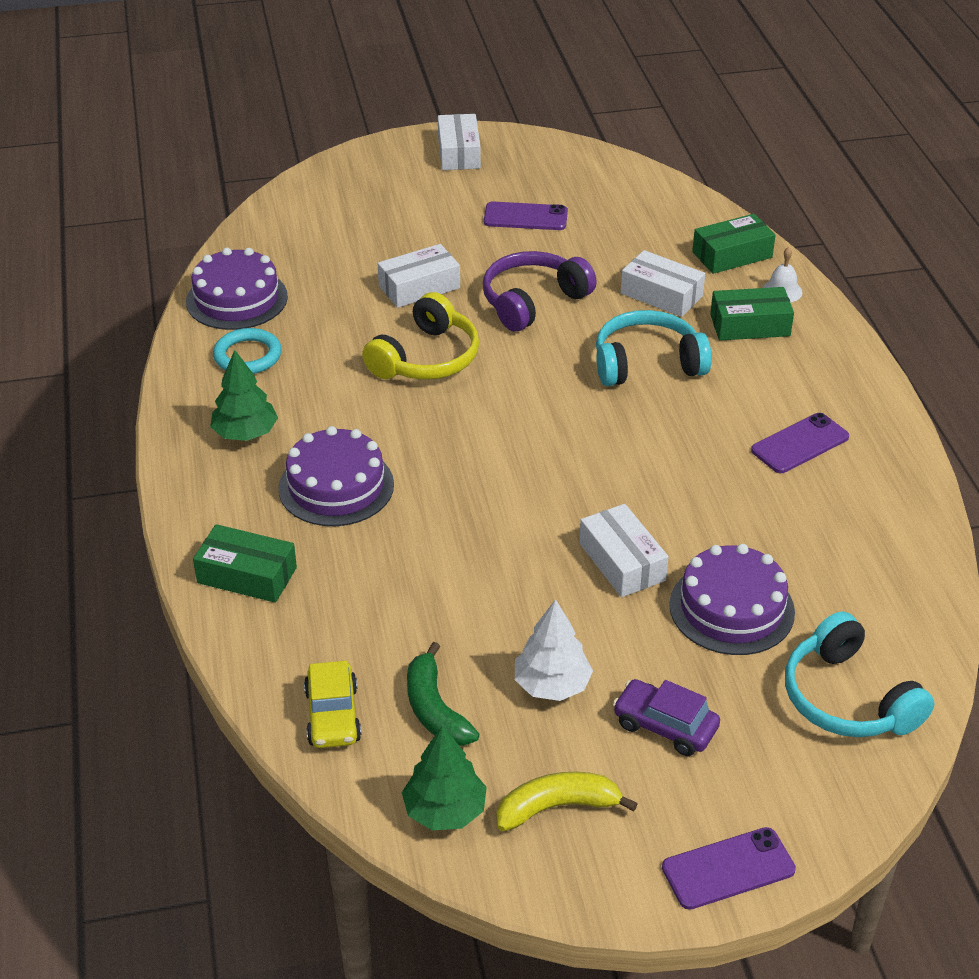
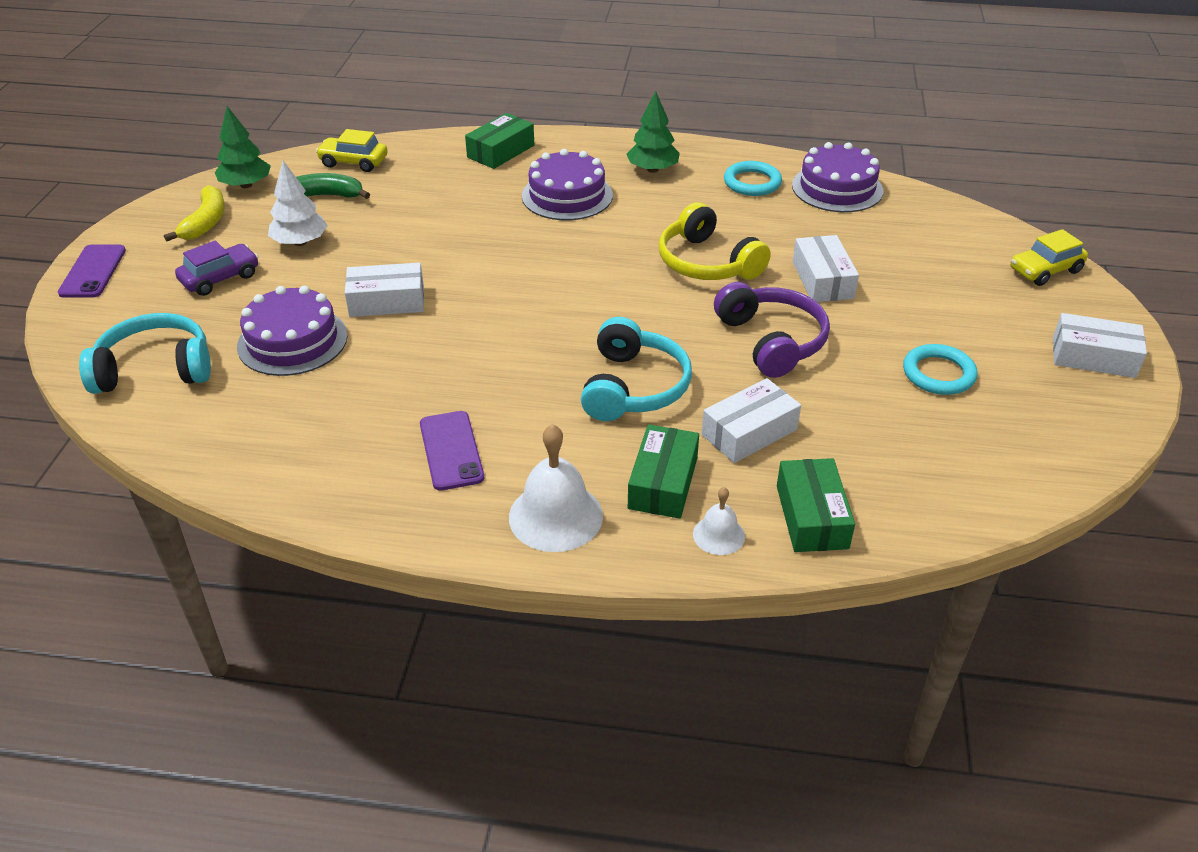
camera: 110 degrees right, 0 degrees up
(340, 177) = (1045, 270): none -> yellow car
(525, 217) = (938, 374): purple phone -> turquoise ring
(825, 368) = (555, 516): none -> white bell

